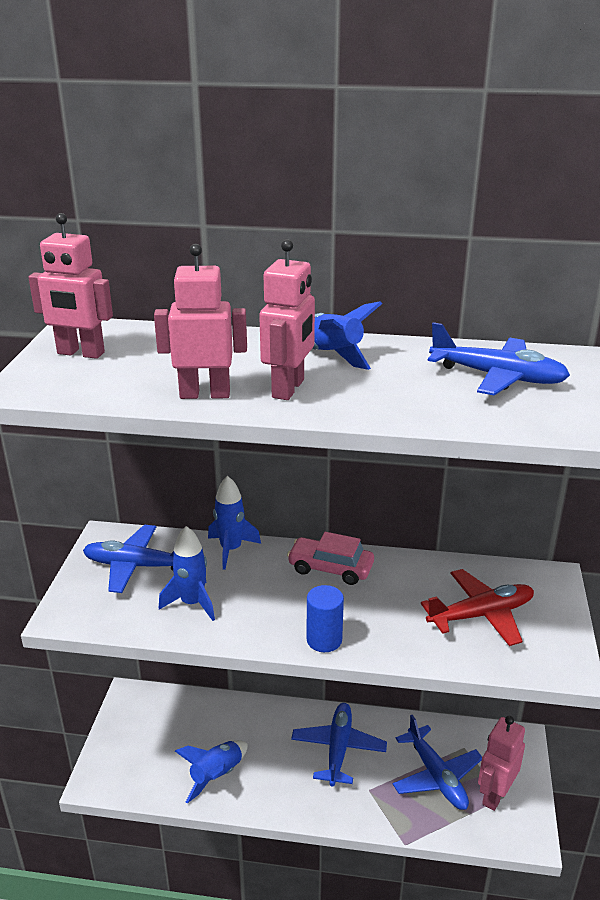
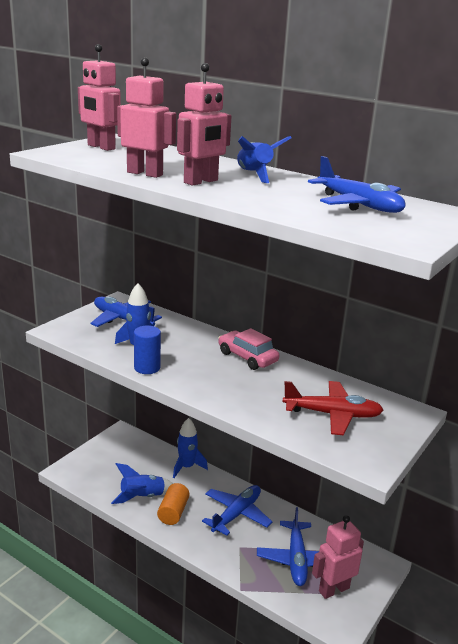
camera: 25 degrees right, 5 degrees down
(231, 549) = (190, 329): blue rocket -> blue rocket (187, 467)
(266, 779) = (173, 512): none -> orange cylinder
(324, 640) = (204, 391): blue cylinder -> blue cylinder (147, 368)

